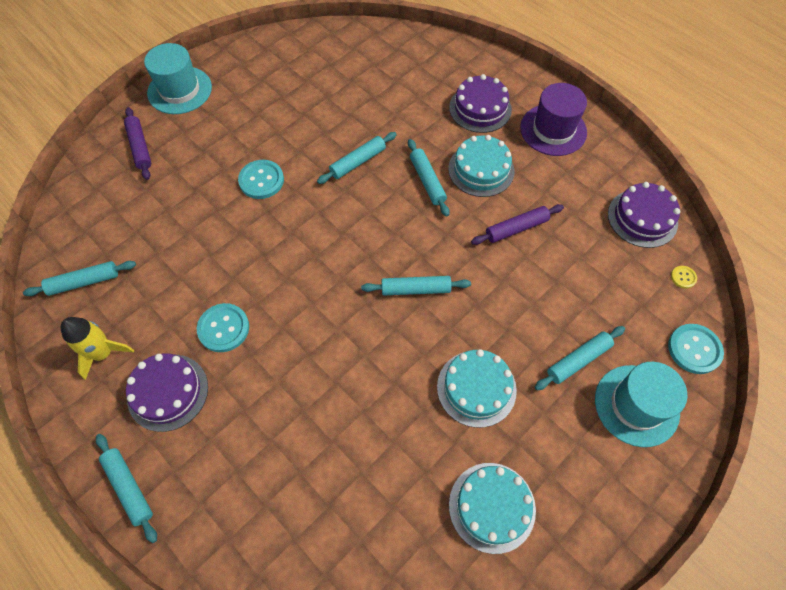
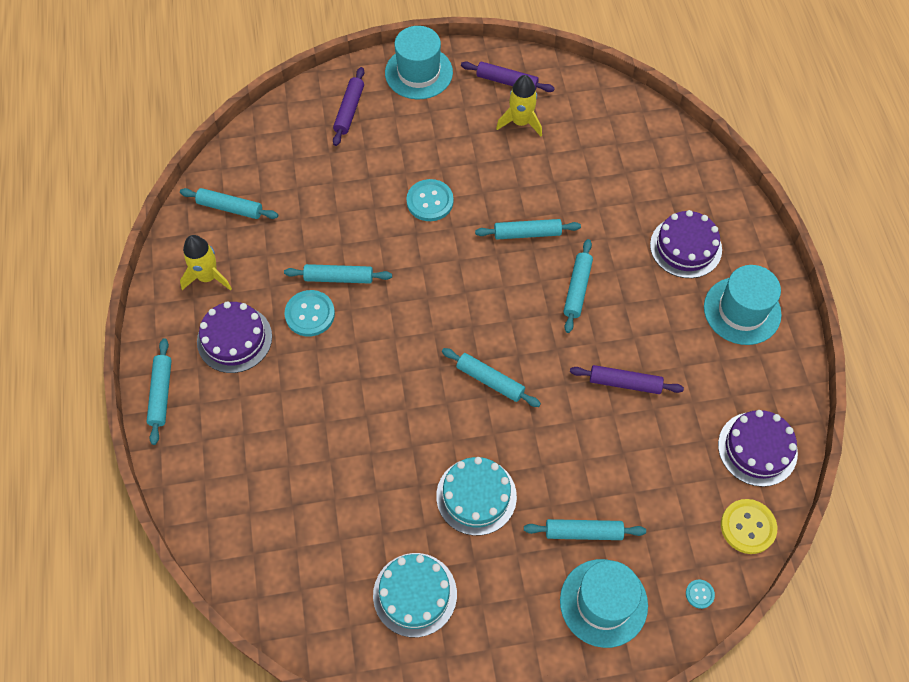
camera: 35 degrees right, 0 degrees up
(228, 283) = (339, 278): none -> turquoise rolling pin
(257, 62) = (507, 81): none -> purple rolling pin
(290, 85) = (520, 122): none -> yellow rocket
(481, 170) = (637, 308): turquoise cake -> none
(553, 130) = (742, 310): purple hat -> turquoise hat
(683, 277) = (748, 527): yellow button -> yellow button, size x1.99
(694, 349) = (699, 594): turquoise button -> turquoise button, size x0.50

